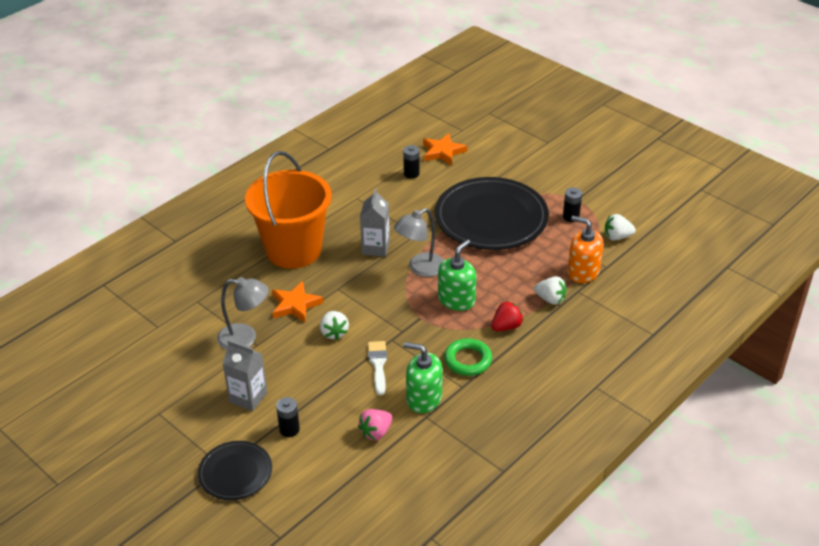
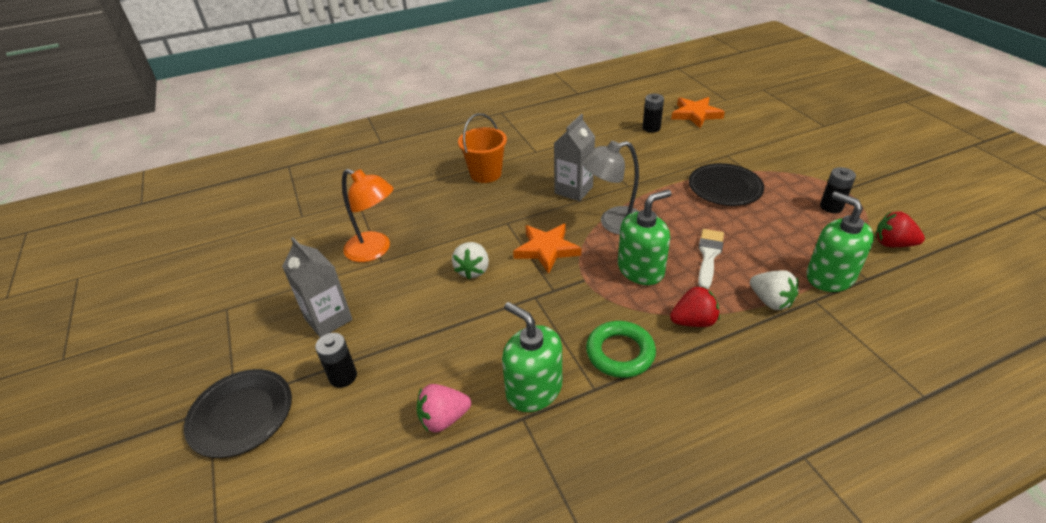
camera: 25 degrees right, 0 degrees up
(245, 338) = (375, 250): grey lamp -> orange lamp
(293, 250) = (485, 174): orange bucket -> orange bucket, size x0.50
(295, 305) = (451, 228): orange star -> orange star (546, 249)
(378, 364) = (501, 324): white brush -> white brush (709, 255)
(491, 218) = (725, 187): black plate -> black plate, size x0.52
(583, 272) = (830, 277): orange soap dispenser -> green soap dispenser
(617, 237) = (892, 244): white strawberry -> red strawberry

